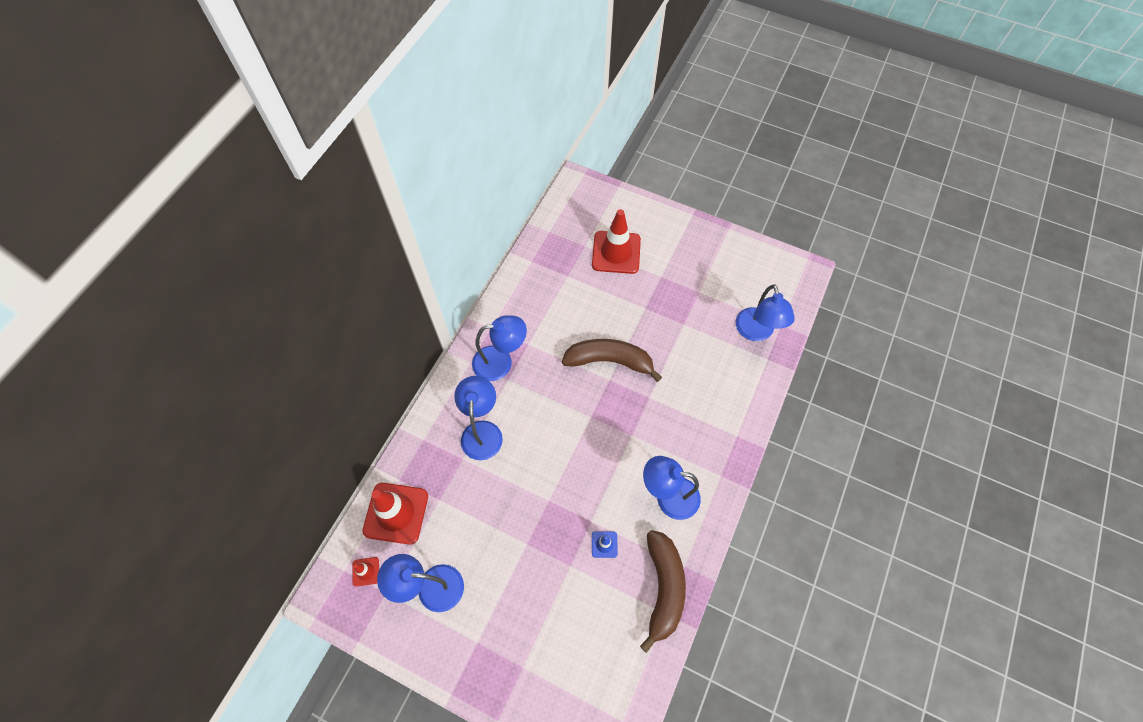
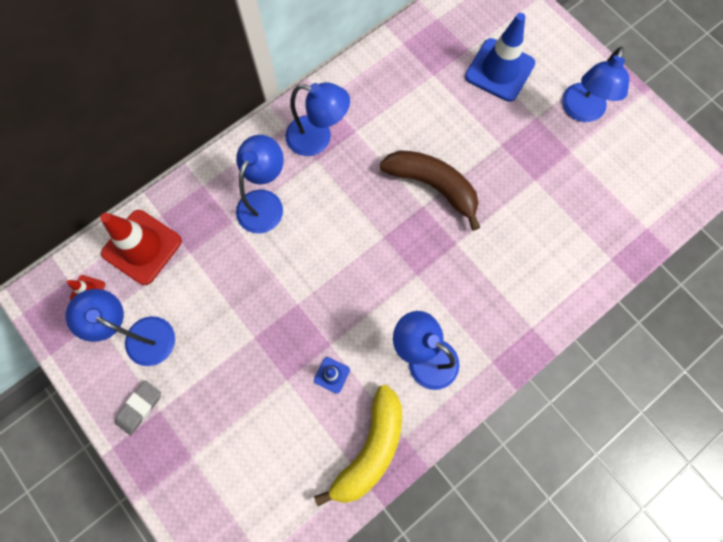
camera: 25 degrees right, 10 degrees up
(459, 648) = (139, 408): none -> grey eraser
(616, 252) = (499, 70): red traffic cone -> blue traffic cone
(663, 588) = (370, 449): brown banana -> yellow banana
(756, 332) = (613, 224): blue lamp -> blue lamp (581, 111)

